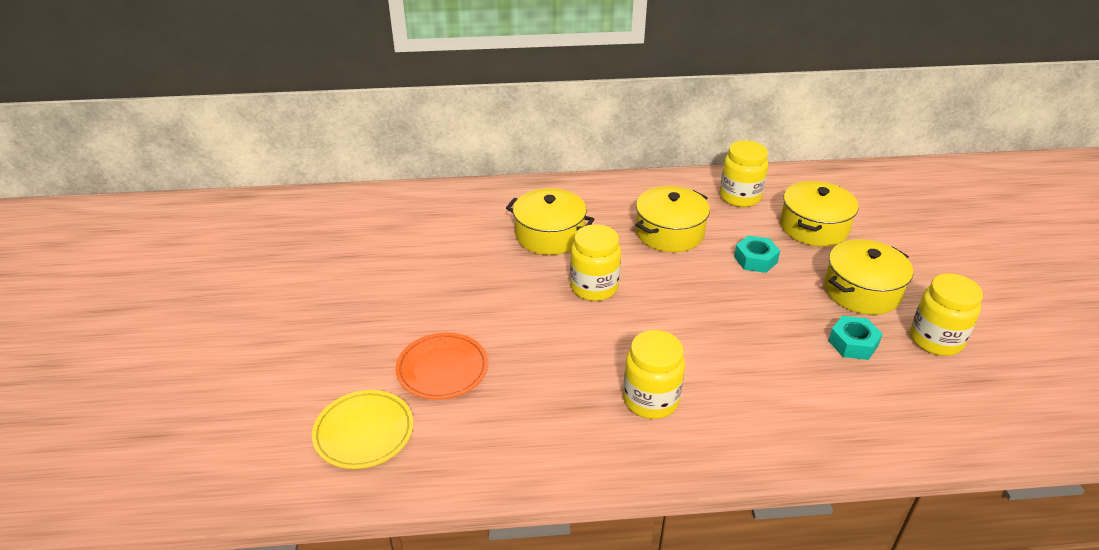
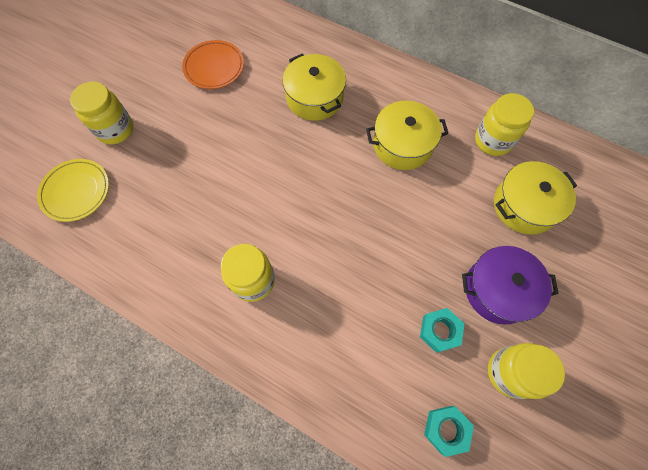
camera: 35 degrees right, 30 degrees up
(442, 369) = (153, 172): orange plate -> orange plate (214, 67)
(594, 287) = (302, 163): yellow jar -> yellow jar (115, 129)
(755, 260) = (443, 209): turquoise nut -> turquoise nut (446, 429)
(861, 291) = (498, 290): yellow pot -> purple pot

